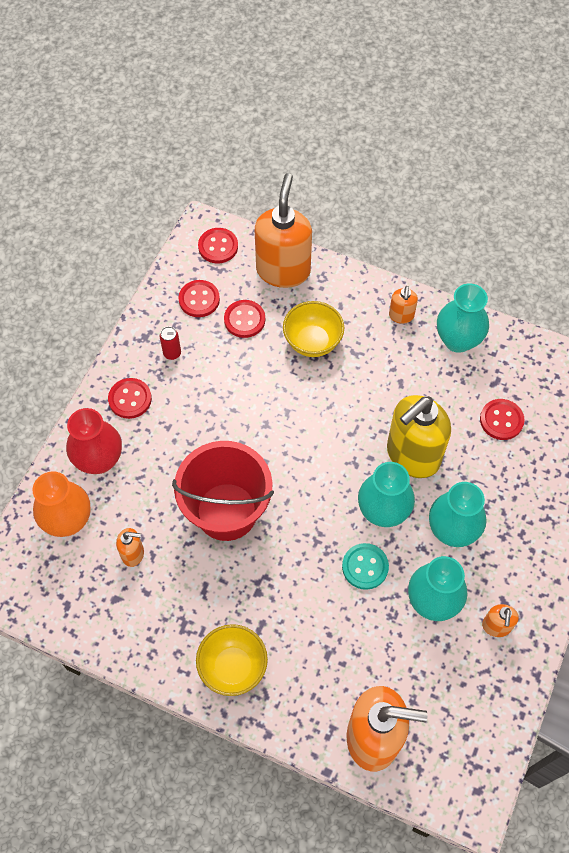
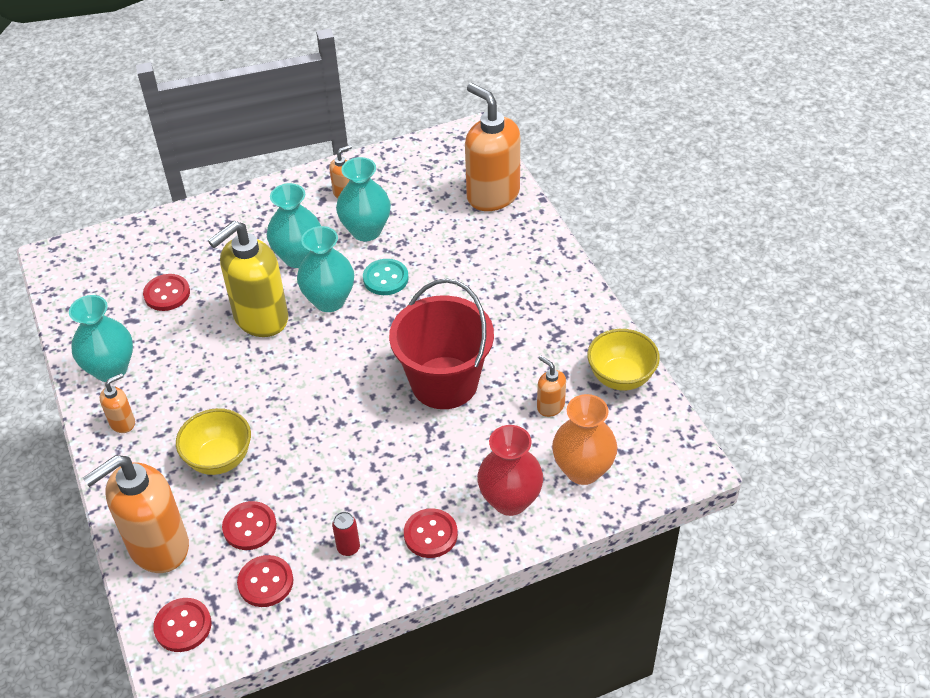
camera: 135 degrees left, 15 degrees down
(233, 667) = (546, 286): yellow bowl -> yellow bowl (621, 377)
(412, 455) = (260, 318): yellow soap dispenser -> yellow soap dispenser turned 135 degrees clockwise

